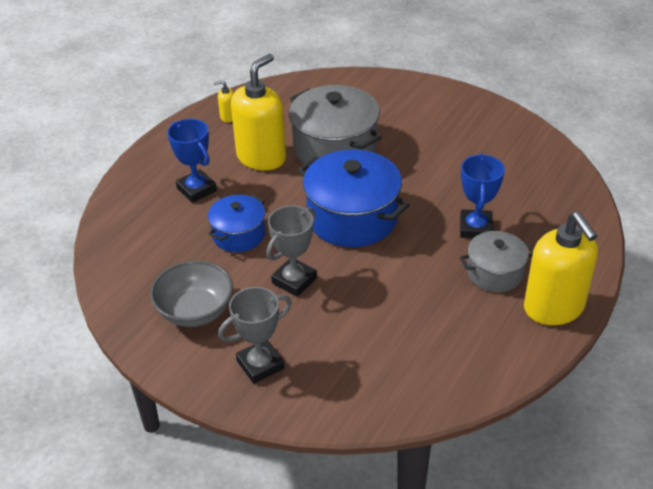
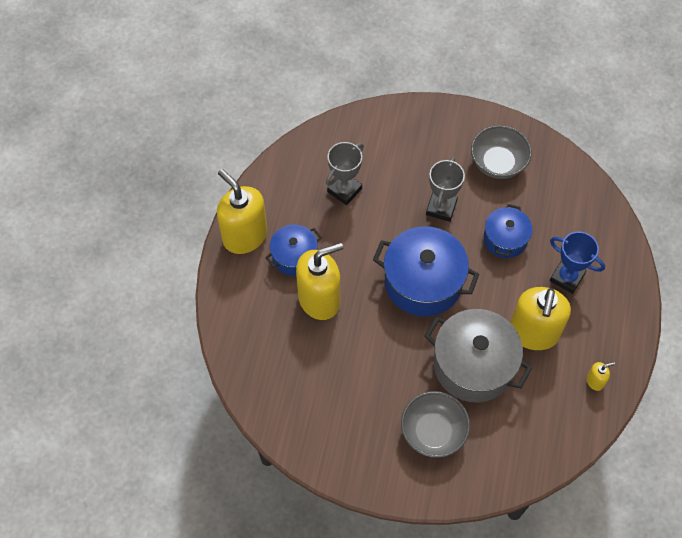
camera: 160 degrees right, 20 degrees up
(260, 365) = (432, 136): grey trophy -> grey trophy (344, 190)
(396, 115) = (433, 432): none -> grey bowl
(475, 228) = (319, 299): blue trophy -> yellow soap dispenser
(494, 273) = (294, 256): grey pot -> blue pot

